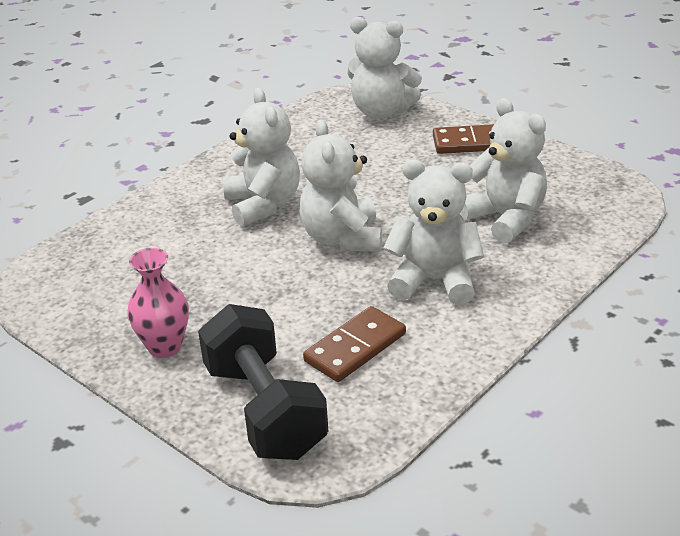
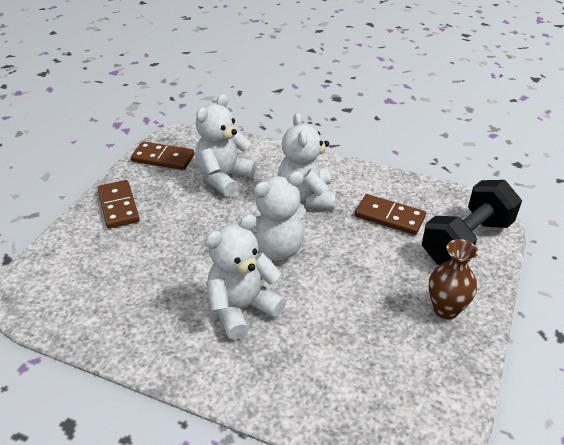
camera: 110 degrees left, 5 degrees up
(165, 347) = (446, 309): pink vase -> brown vase
(381, 111) = (61, 269): white teddy bear -> none
(567, 176) = (163, 158): none -> brown domino

